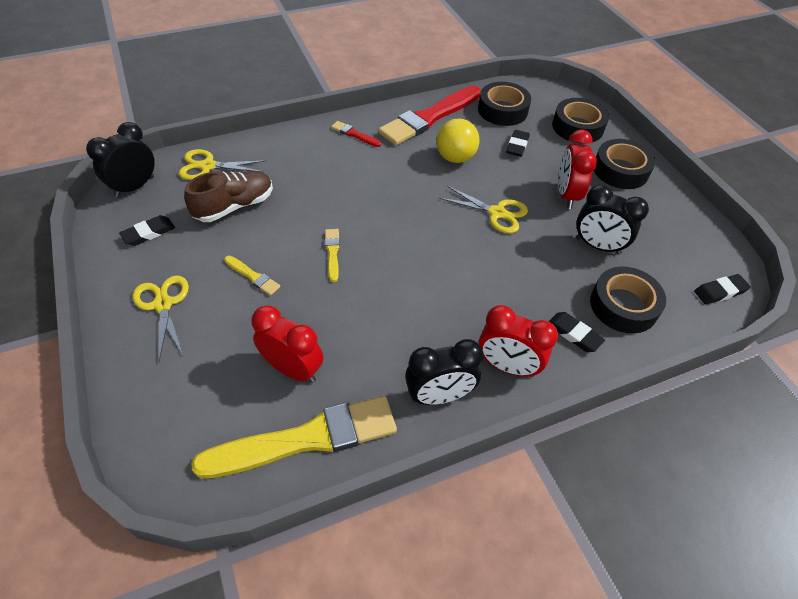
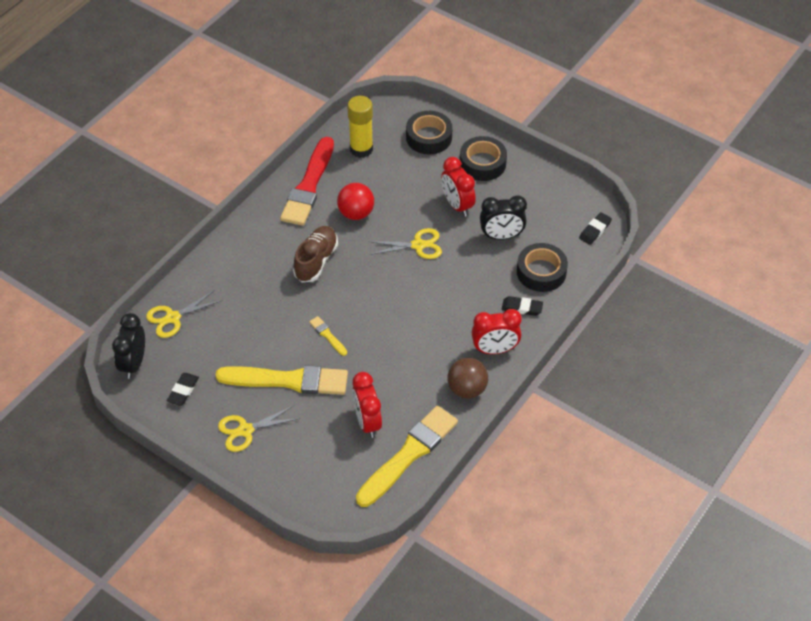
camera: 30 degrees left, 0 degrees up
(163, 304) = (245, 430): yellow scissors -> yellow scissors turned 60 degrees counterclockwise
(234, 206) = (226, 338): brown shoe -> brown shoe (316, 261)
(253, 276) = (288, 380): yellow brush -> yellow brush, size x2.34
(293, 369) = (367, 422): red clock -> red clock turned 105 degrees counterclockwise
(354, 134) = (262, 231): red brush -> none
(439, 396) = (467, 389): black clock -> brown ball
(455, 158) = (356, 213): yellow ball -> red ball
(502, 110) = (361, 149): black tape -> yellow glue stick
(517, 146) = (395, 178): black eraser -> none

